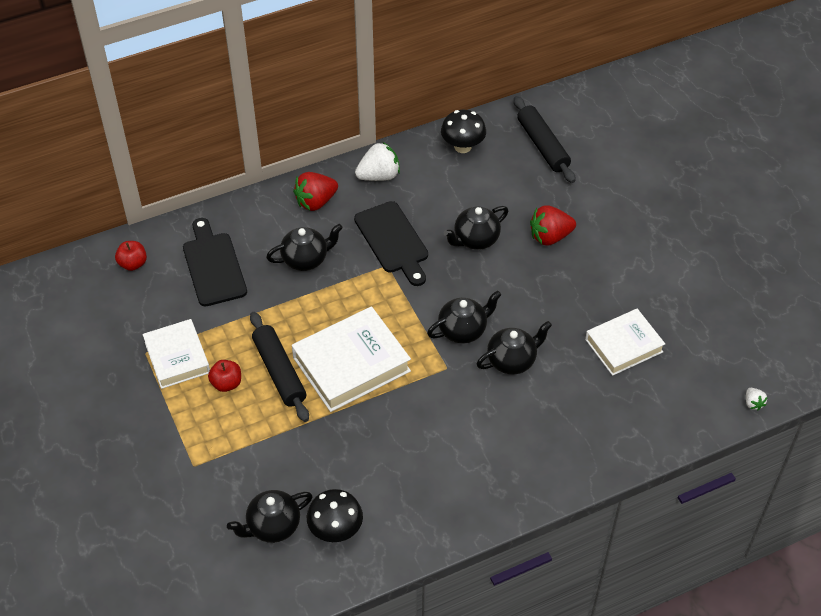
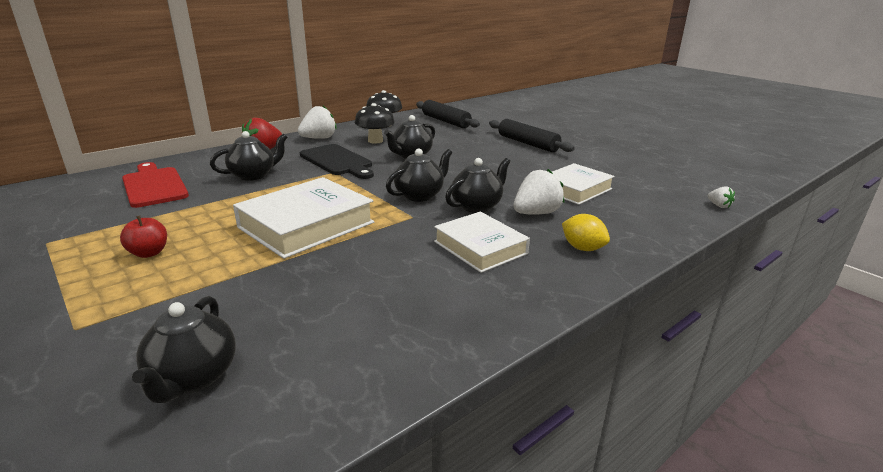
camera: 15 degrees left, 25 degrees down
(133, 264) = (61, 192): red apple -> none
(177, 357) = (88, 241): white book -> white book (480, 247)
(213, 266) = (154, 186): black cutting board -> red cutting board
(273, 526) = (193, 377): black teapot -> black teapot turned 45 degrees counterclockwise
(279, 372) = (220, 238): black rolling pin -> black rolling pin (528, 143)
(335, 530) = (299, 365): black mushroom -> black mushroom (375, 141)
(550, 237) = (473, 150): red strawberry -> none
(563, 383) = (536, 213): none -> white strawberry
(579, 445) = (582, 248): none -> yellow lemon

